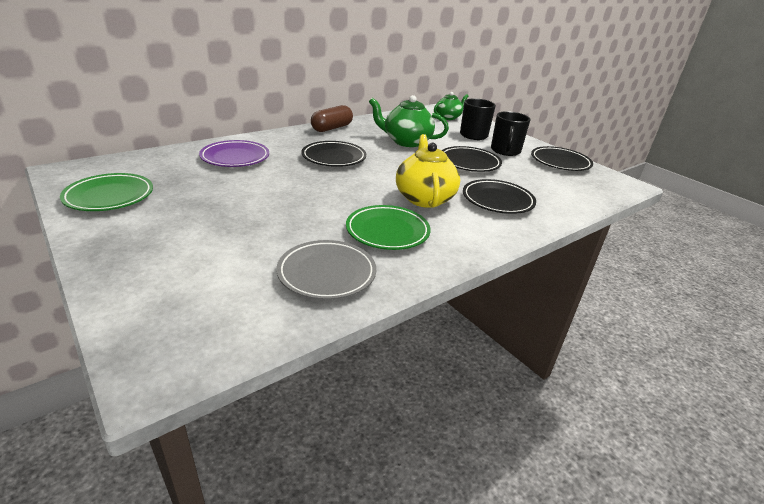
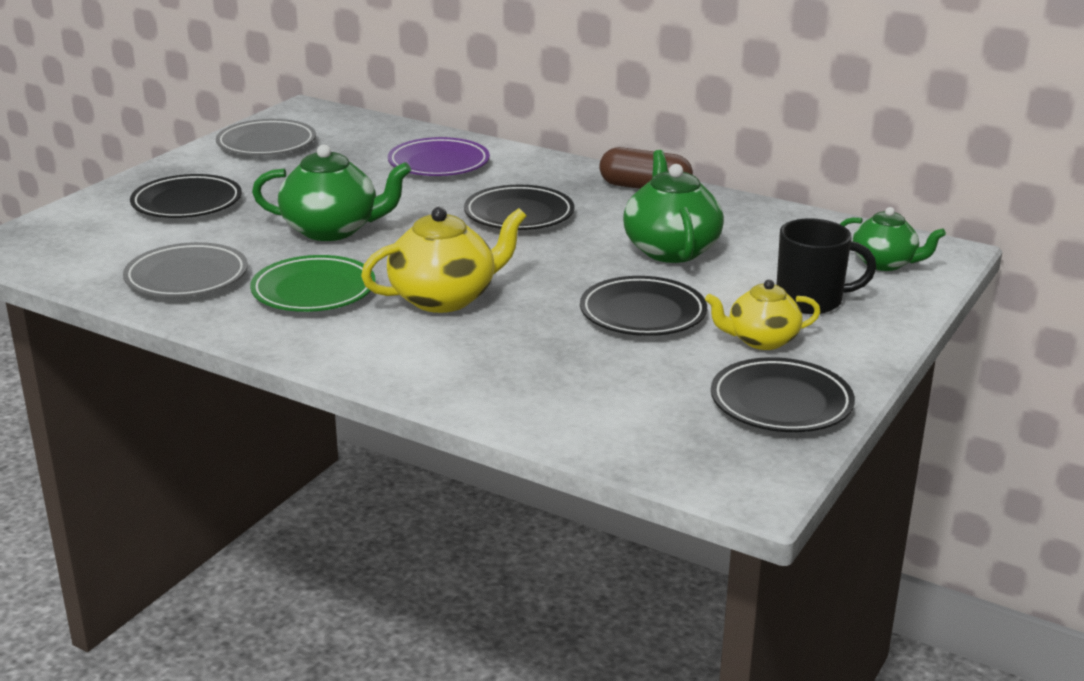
camera: 70 degrees right, 5 degrees down
(109, 196) = (266, 144): green plate -> grey plate
(298, 207) = (332, 230): none -> green teapot
(497, 200) = (499, 354): black plate -> black plate (187, 203)
(505, 151) = (761, 340): black mug -> yellow teapot

